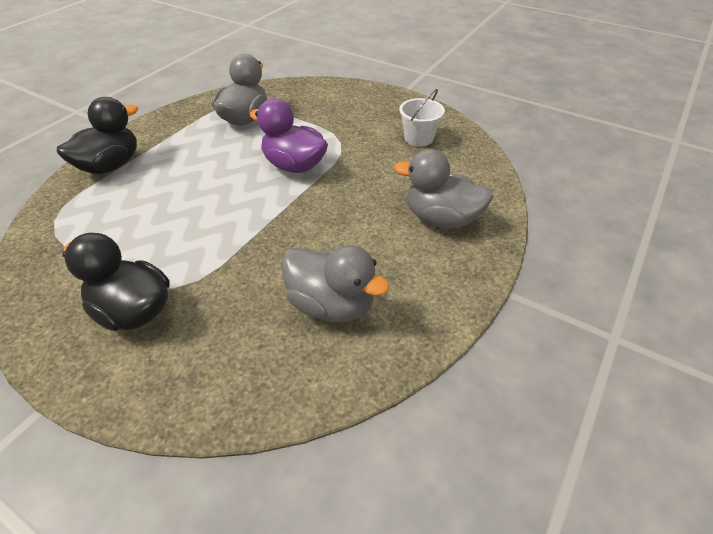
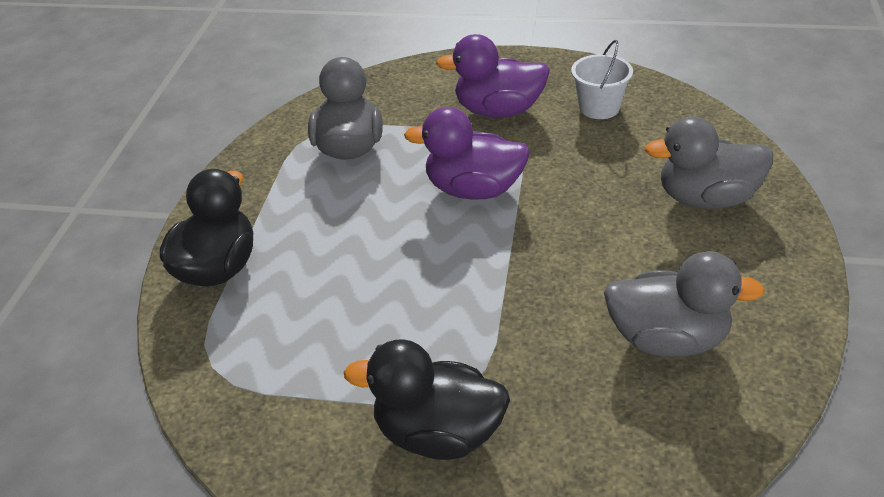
camera: 20 degrees left, 5 degrees down
(352, 122) = (498, 111): none -> purple duck

